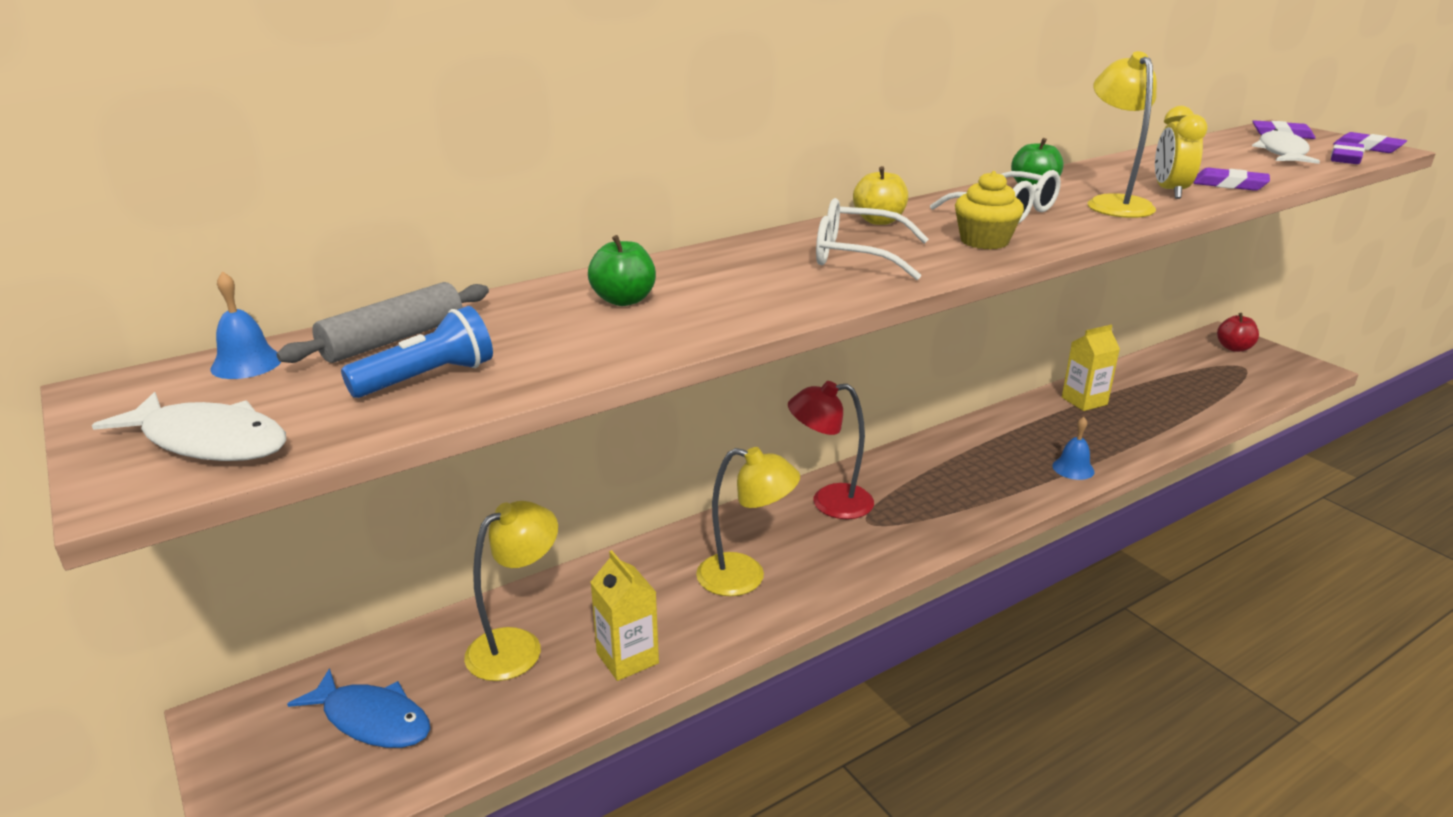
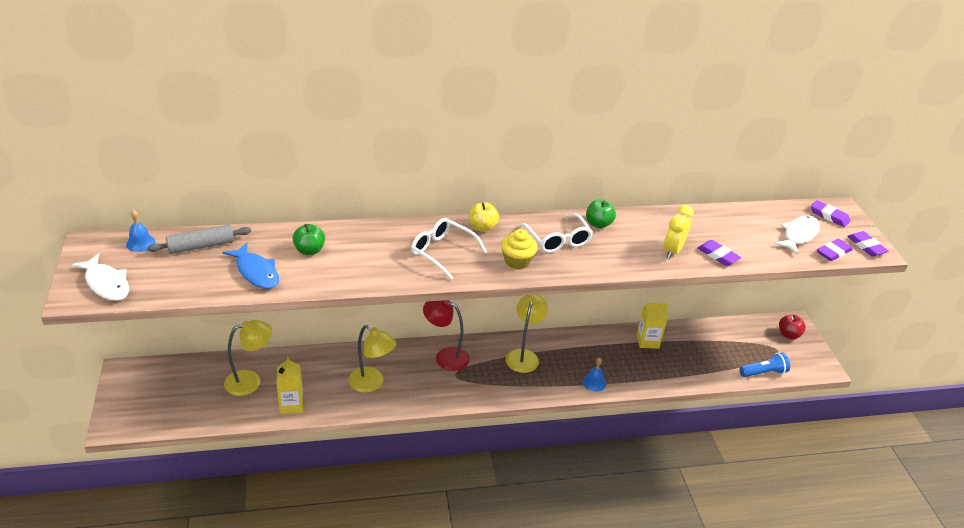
camera: 20 degrees right, 10 degrees up
(372, 719) = (175, 393): blue fish -> blue fish (256, 272)
(427, 378) = (198, 275): blue flashlight -> blue flashlight (763, 372)
(1114, 203) = (626, 251): yellow lamp -> yellow lamp (524, 356)

